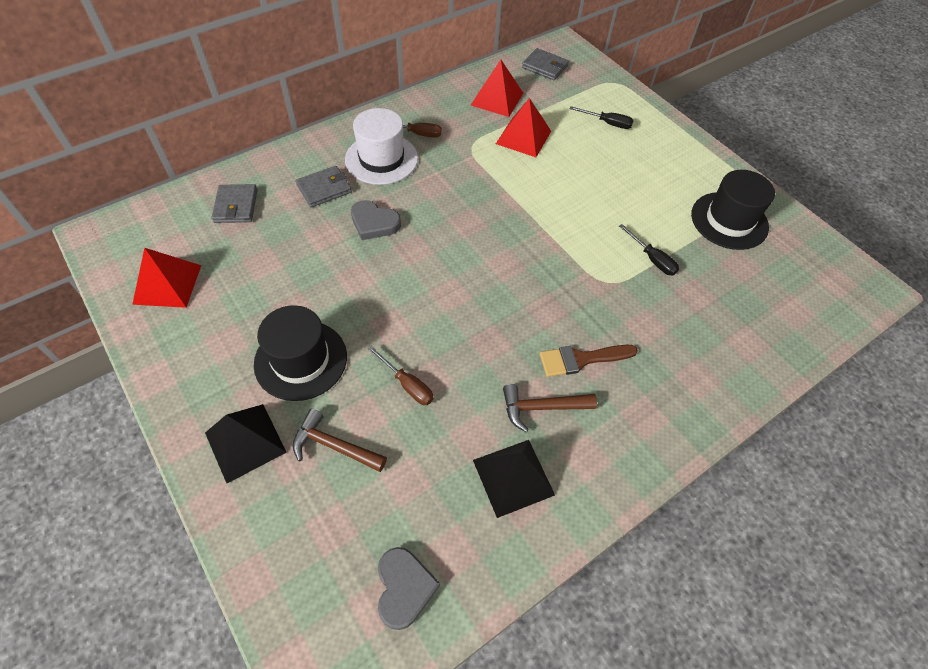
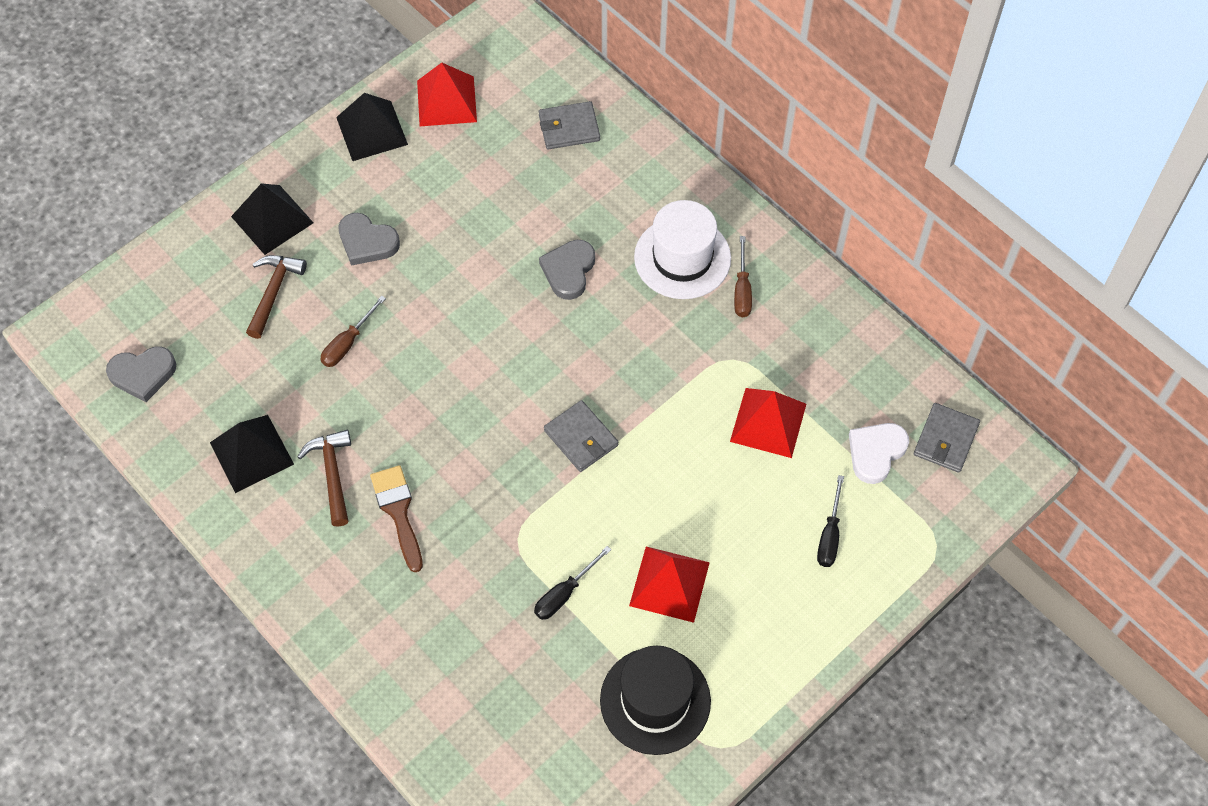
camera: 85 degrees right, 5 degrees up
(173, 345) = (372, 130): none -> black pyramid
(301, 360) = (367, 242): black hat -> grey heart
(324, 189) = (615, 208): grey wallet -> grey wallet (581, 438)
(497, 99) = (845, 380): red pyramid -> red pyramid (669, 583)
(551, 95) = (876, 453): none -> white heart

